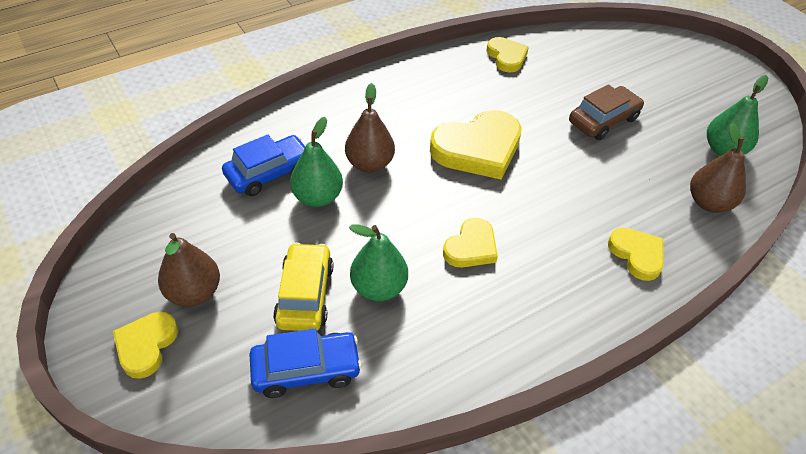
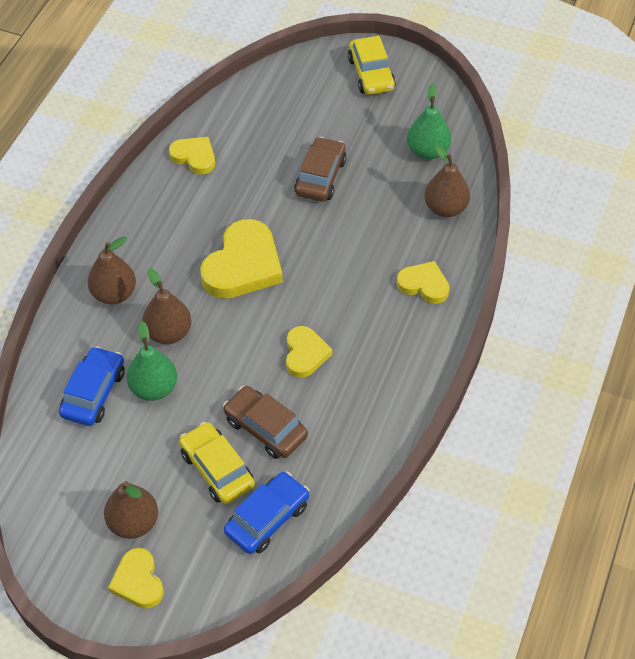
camera: 35 degrees left, 5 degrees up
(355, 114) = (114, 294): none -> brown pear
(379, 288) = (265, 428): green pear -> brown car
(711, 71) = (371, 74): none -> yellow car

